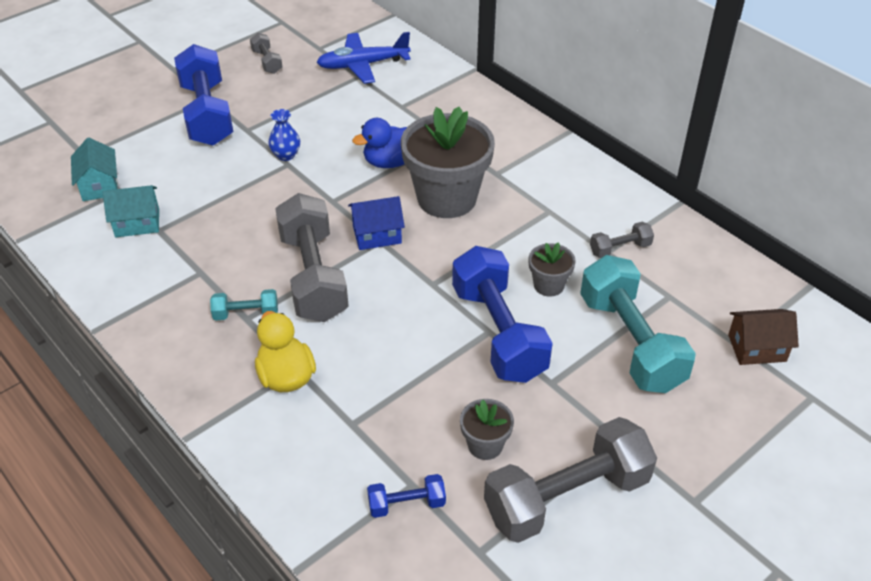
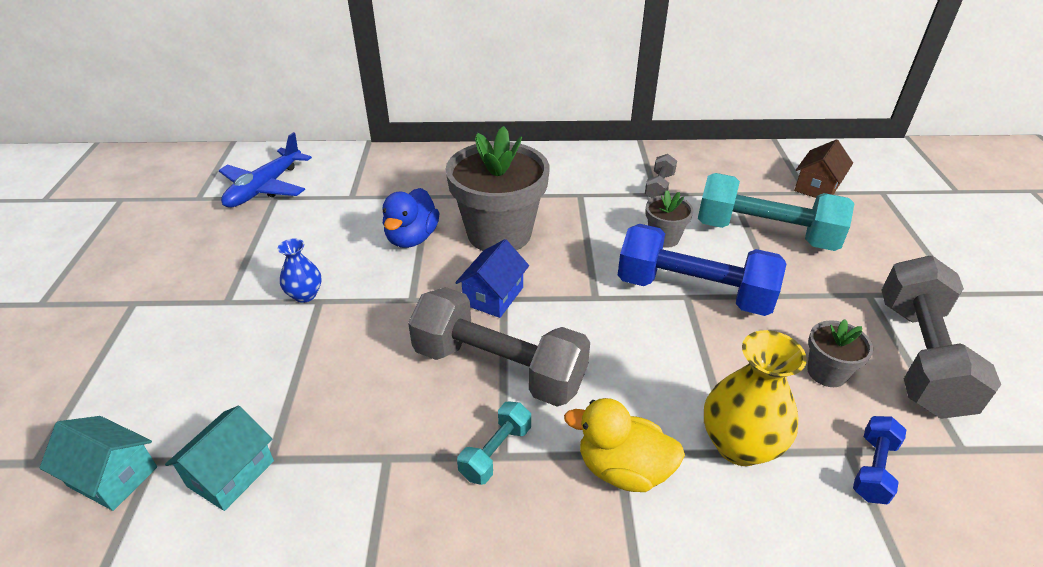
camera: 50 degrees left, 5 degrees down
(207, 114) = (154, 317): blue dumbbell -> none
(267, 62) = (156, 236): grey dumbbell -> none
(360, 424) = (739, 445): none -> yellow vase

